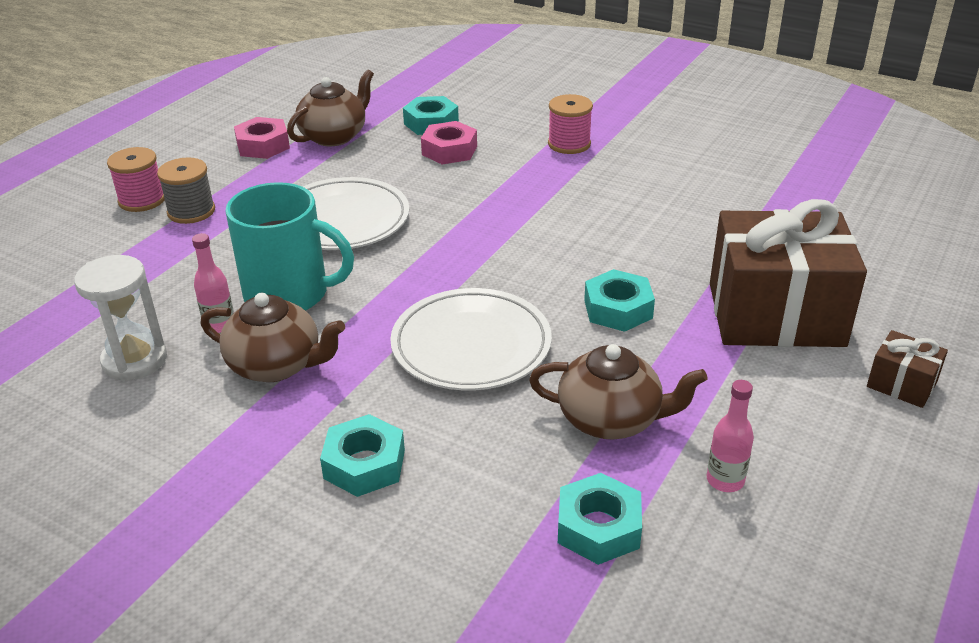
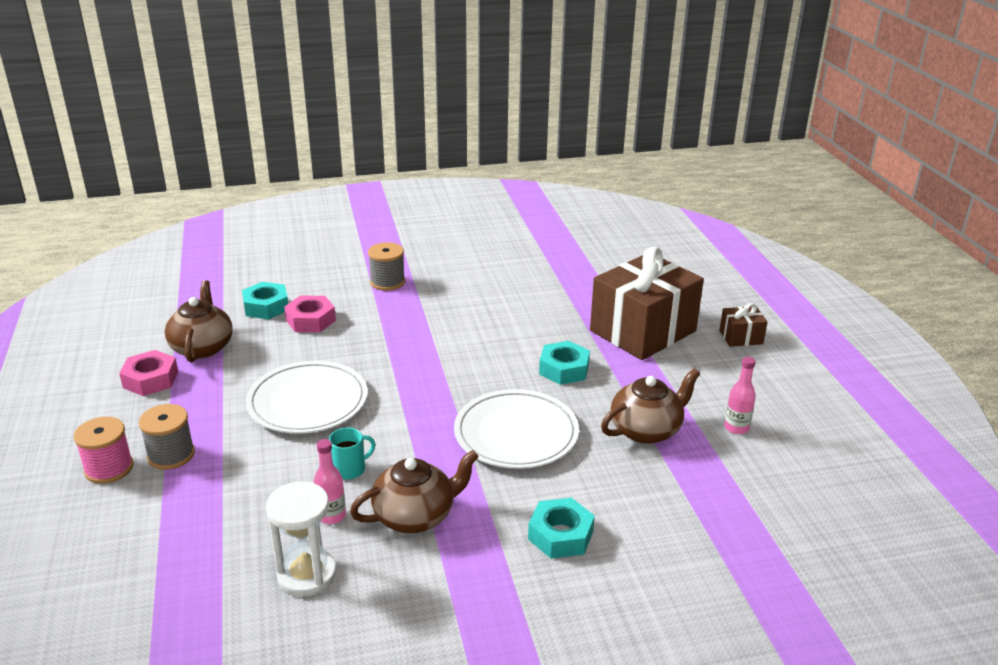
camera: 45 degrees left, 5 degrees down
(289, 294) = (350, 469): turquoise mug -> turquoise mug, size x0.45
(569, 144) = (387, 282): pink spool -> grey spool
(598, 527) = (718, 486): turquoise nut -> none

